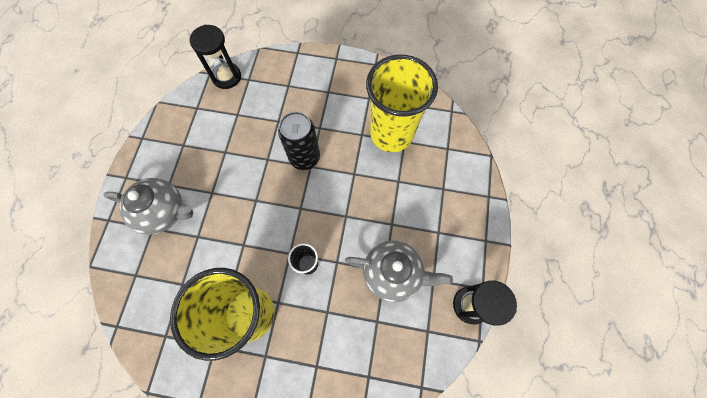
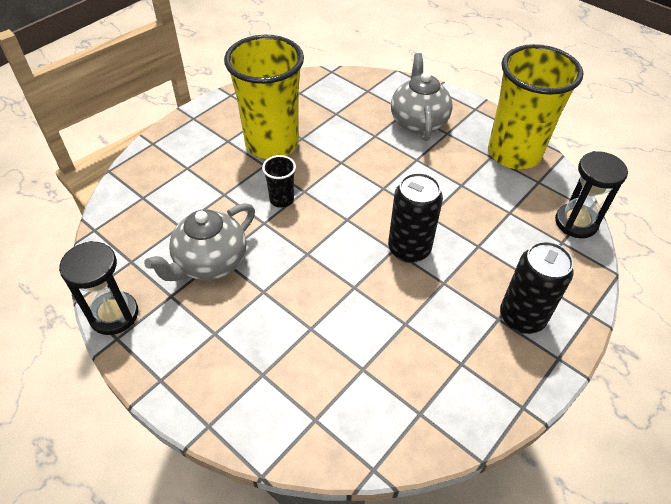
camera: 120 degrees right, 20 degrees down
(164, 212) = (418, 122): grey teapot -> grey teapot turned 135 degrees clockwise
(320, 81) = (522, 317): none -> black can
(391, 134) = (384, 359): yellow cup -> yellow cup (514, 153)

